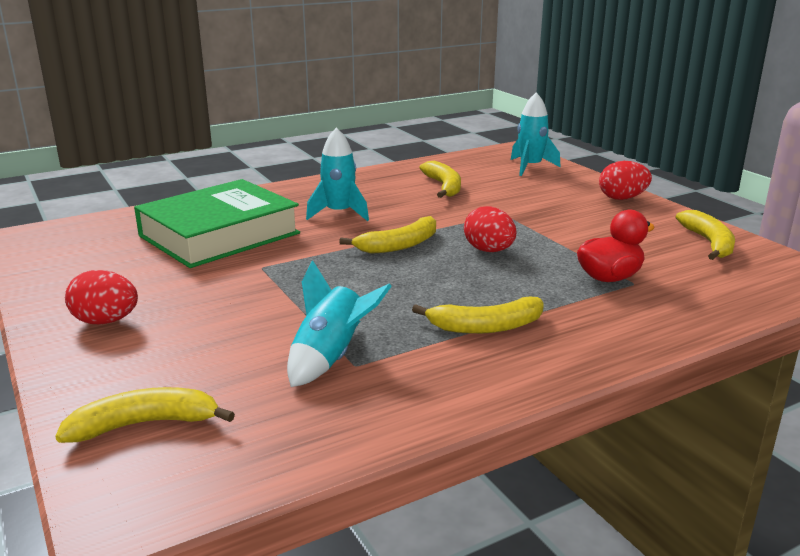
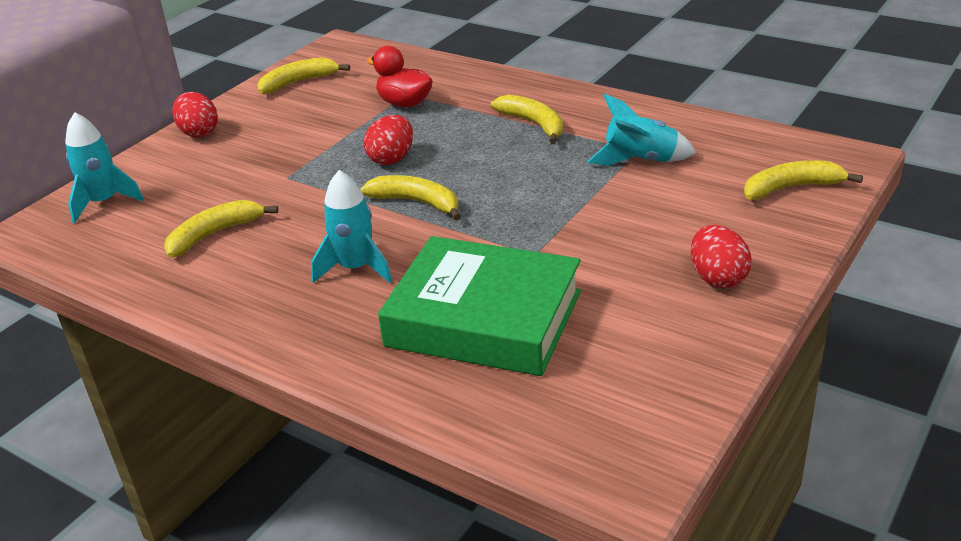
camera: 115 degrees left, 10 degrees up
(145, 424) = (791, 188): yellow banana -> yellow banana turned 120 degrees clockwise

